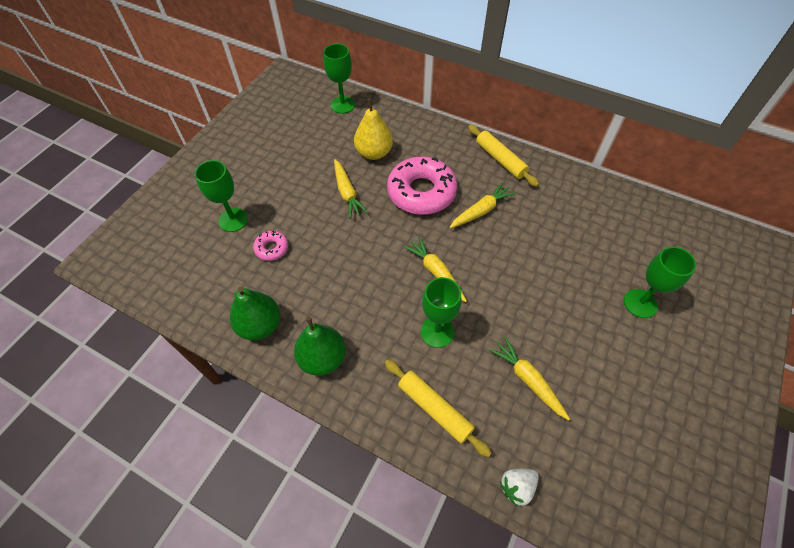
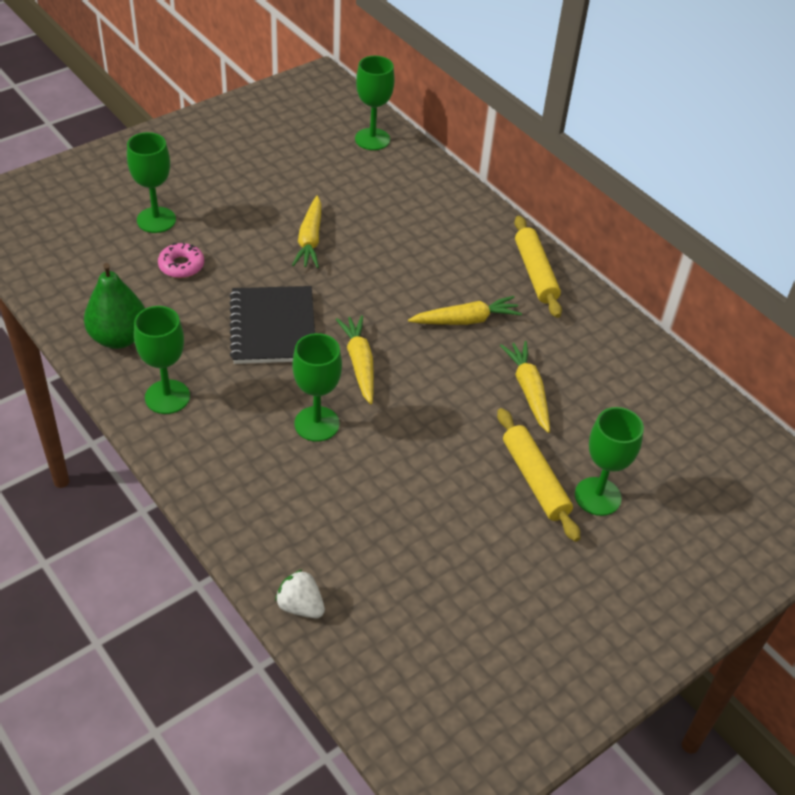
camera: 20 degrees right, 10 degrees down
(323, 358) = (167, 397): green pear -> green goblet
(362, 269) = (273, 327): none -> black notebook
(374, 153) = (374, 207): yellow pear -> none
(421, 192) = (404, 272): pink donut -> none
(434, 409) = (260, 496): yellow rolling pin -> yellow rolling pin (535, 480)
(517, 487) = (300, 606): white strawberry -> white strawberry turned 45 degrees clockwise
(528, 380) = (390, 514): yellow carrot -> yellow carrot (528, 390)

